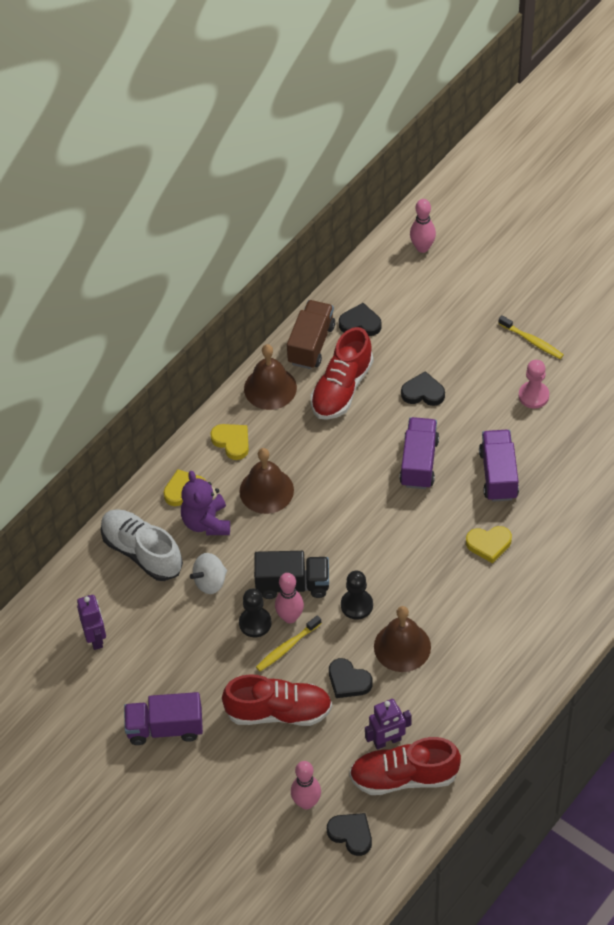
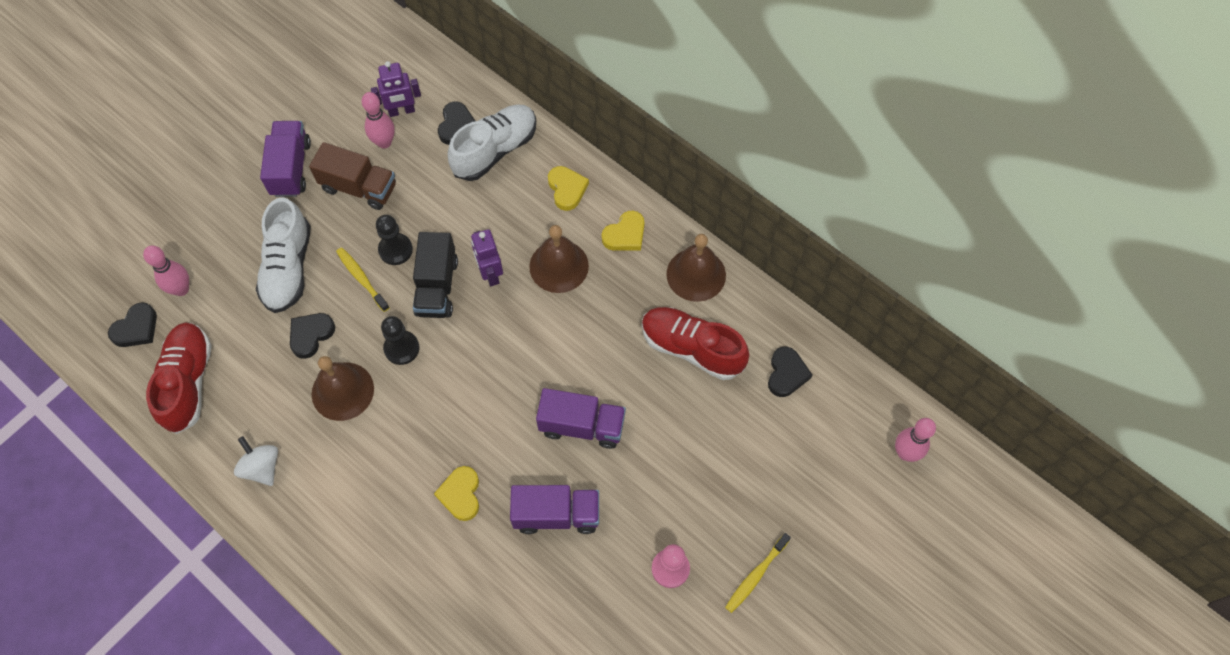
camera: 90 degrees right, 10 degrees up
(206, 522) = (524, 208): purple teddy bear -> none
(210, 582) = (451, 210): white spinning top -> white spinning top (262, 467)
(278, 712) = (288, 268): red shoe -> white shoe
(290, 617) = (397, 283): pink bowling pin -> pink bowling pin (384, 142)
(311, 344) = (756, 319): brown truck -> brown truck (359, 187)
(387, 741) = (232, 369): purple robot -> purple robot (490, 274)
(423, 392) = (681, 437): black heart -> black heart (456, 125)

